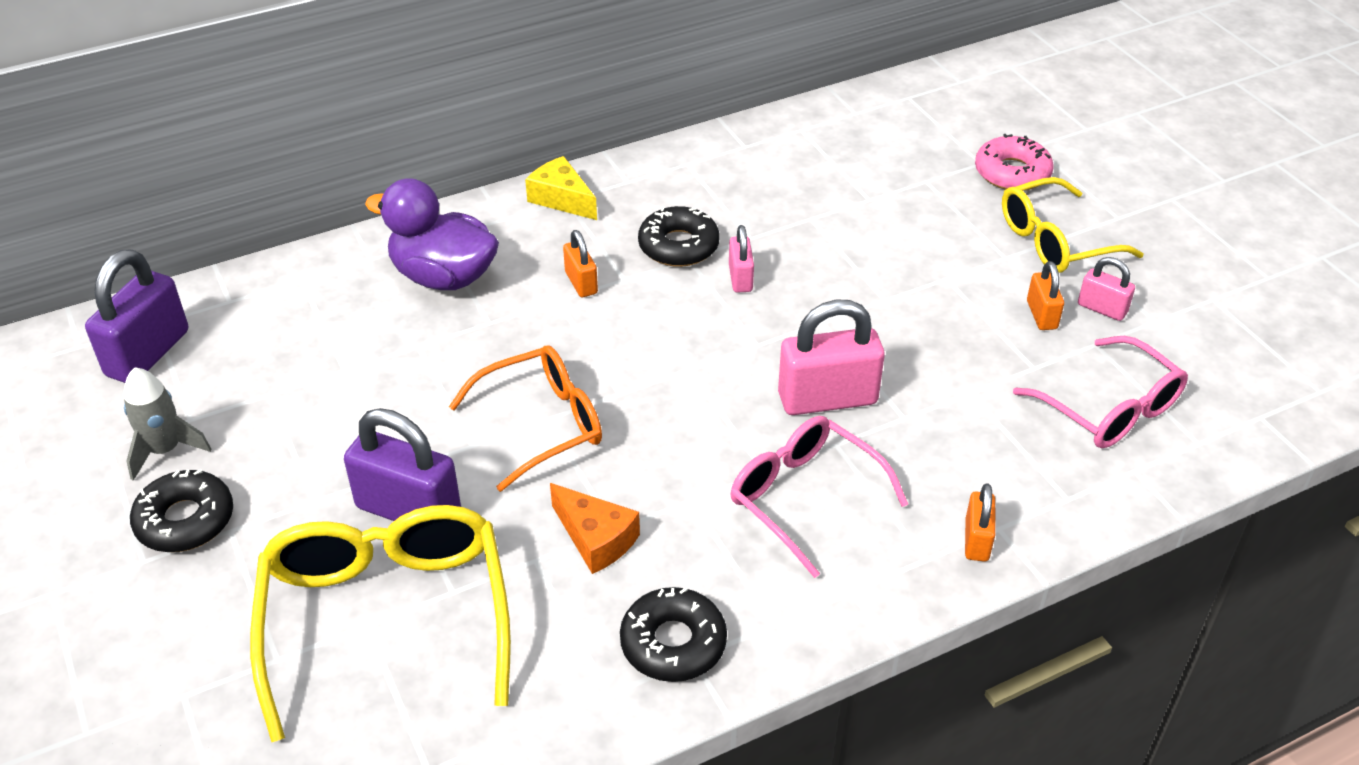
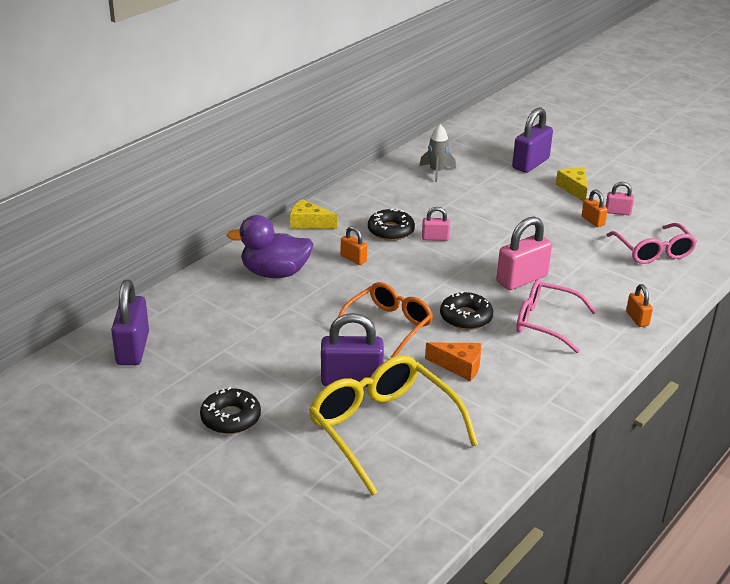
camera: 25 degrees left, 10 degrees down
(165, 450) = (188, 390): grey rocket -> grey rocket (437, 172)
(673, 643) = (534, 397): black donut -> black donut (466, 317)
(740, 278) = (435, 238): pink padlock -> pink padlock turned 60 degrees counterclockwise
(1012, 173) = (530, 163): pink donut -> purple padlock
(1054, 241) = (574, 189): yellow glasses -> yellow cheese
(1110, 409) = (653, 252): pink glasses -> pink glasses turned 45 degrees clockwise

